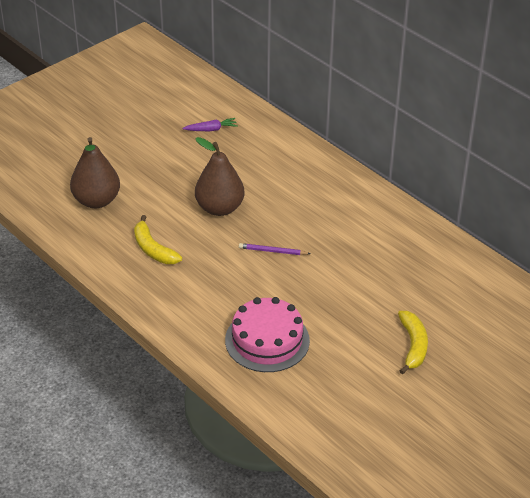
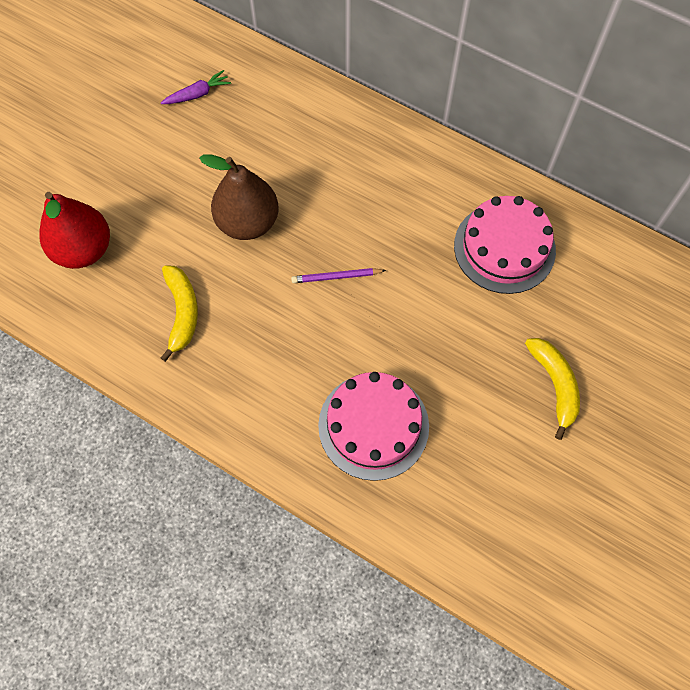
camera: 15 degrees left, 25 degrees up
(96, 201) = (83, 250): brown pear -> red pear
(153, 249) = (182, 312): yellow banana -> yellow banana turned 135 degrees counterclockwise
(406, 259) = (504, 248): none -> pink cake

